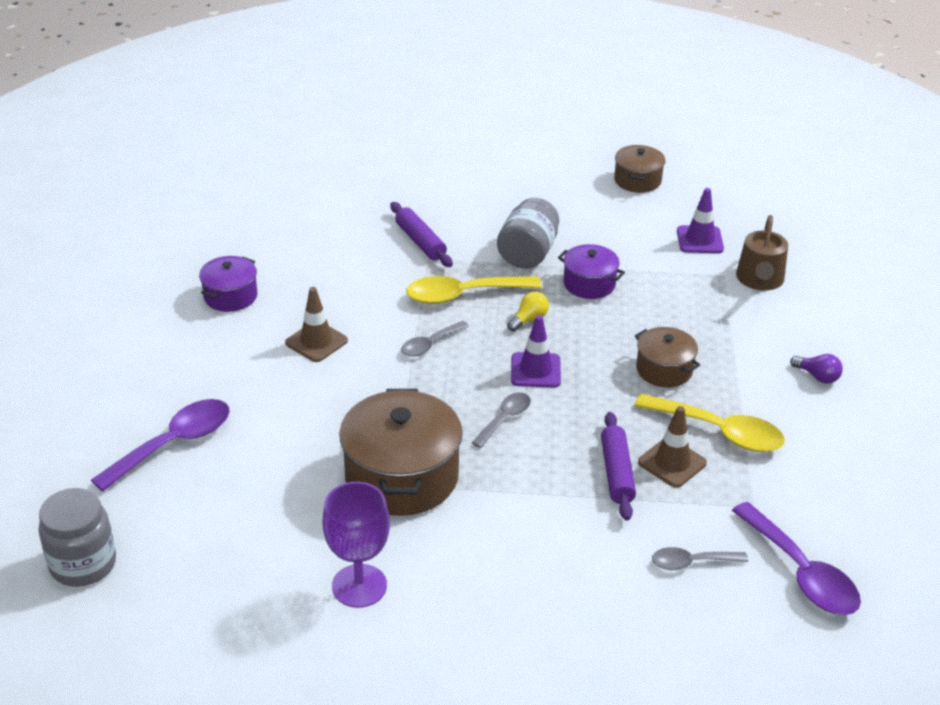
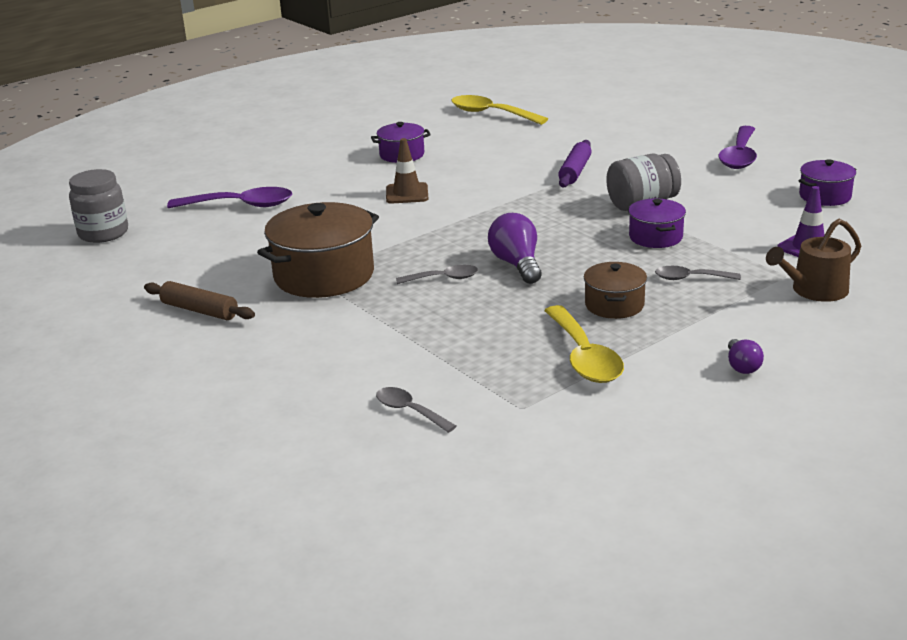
camera: 50 degrees right, 10 degrees down
(359, 586) = (199, 310): purple goblet -> brown rolling pin
(430, 344) = (473, 223): grey spoon -> grey spoon (691, 278)
(463, 295) = (548, 208): yellow spoon -> yellow spoon (491, 114)
(529, 319) = (568, 237): yellow light bulb -> none
(535, 370) = (517, 264): purple traffic cone -> purple light bulb
(616, 473) = (459, 340): purple rolling pin -> none
(637, 180) = (825, 196): brown pot -> purple pot
(672, 463) = (510, 355): brown traffic cone -> none
(800, 572) = (477, 462): purple spoon -> purple spoon (739, 156)

